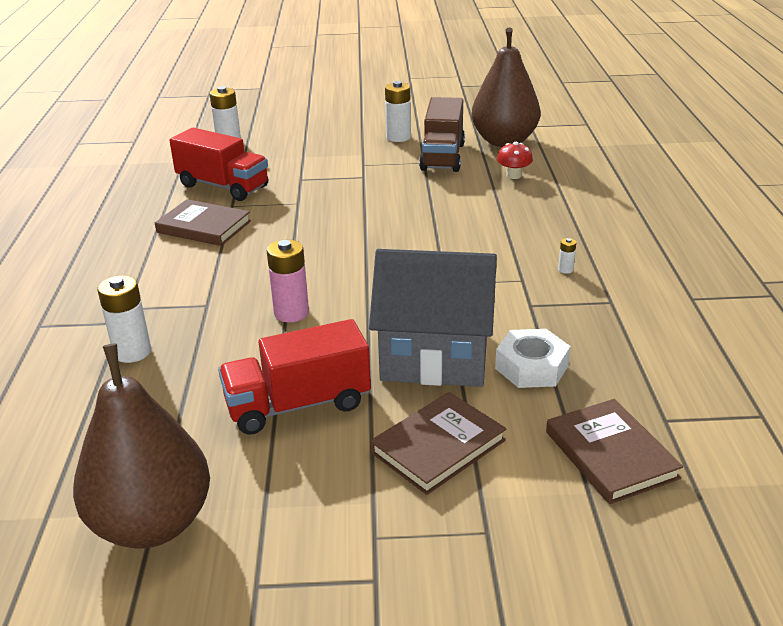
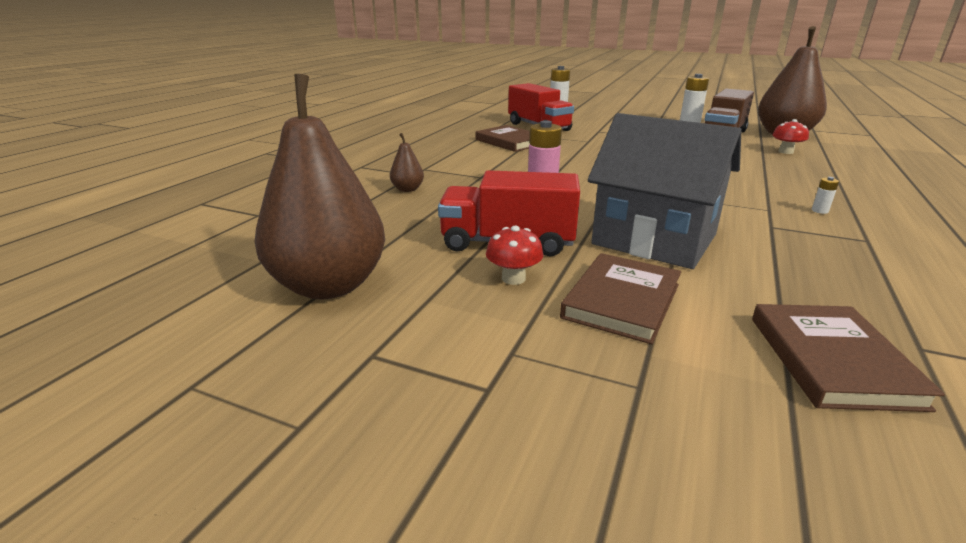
camera: 25 degrees right, 5 degrees down
(132, 352) = (407, 189): white battery -> brown pear
(330, 451) = (513, 278): none -> red mushroom
(438, 446) = (622, 301): brown book -> brown book turned 45 degrees counterclockwise
(531, 367) = (754, 267): white nut -> none

